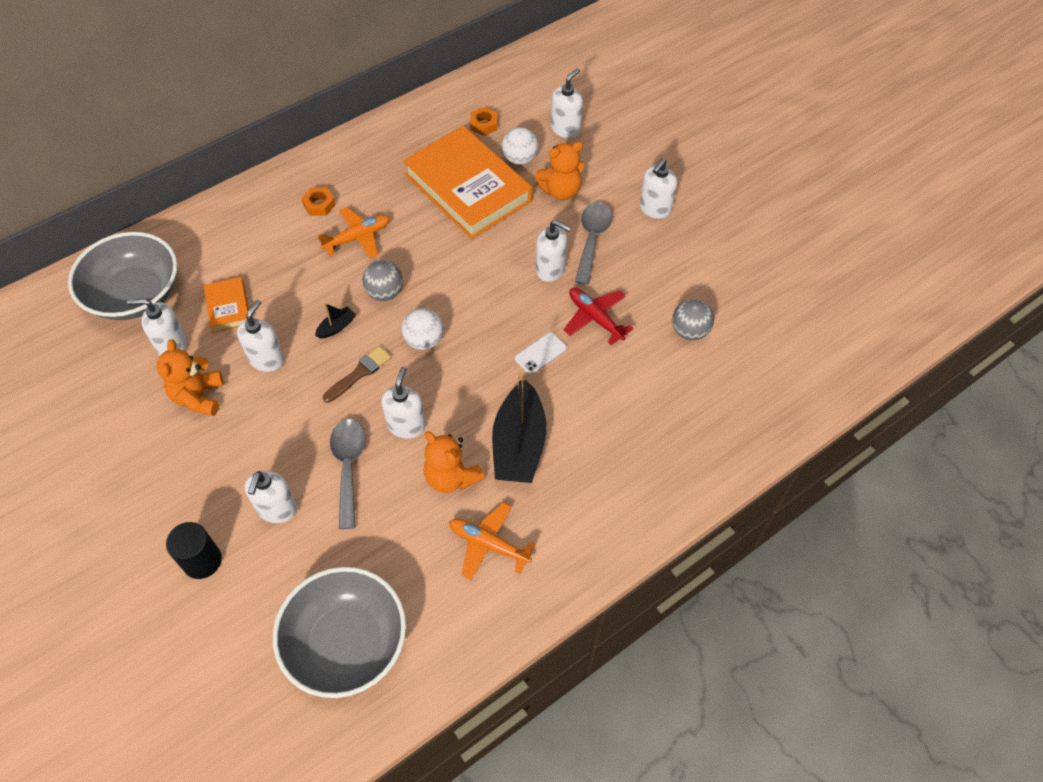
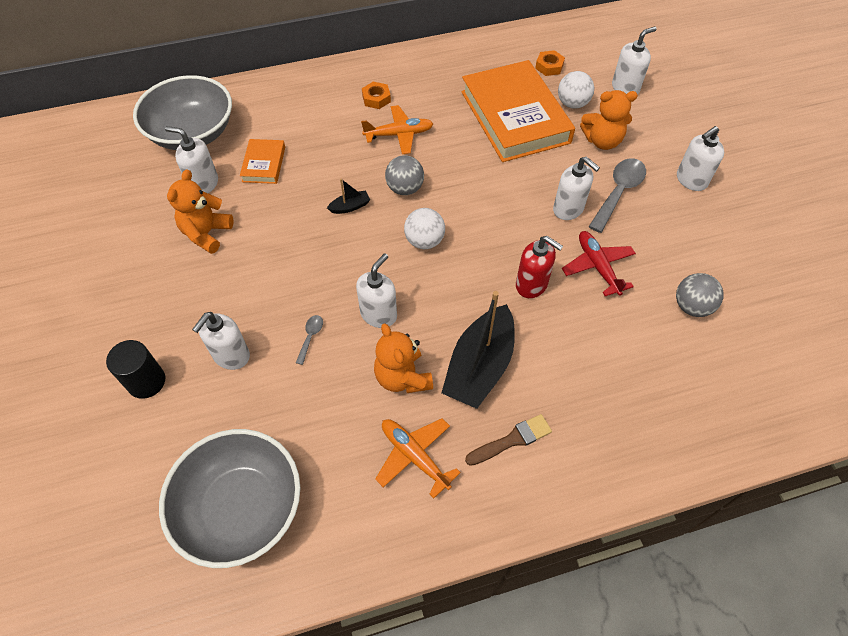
camera: 20 degrees right, 0 degrees up
(267, 359) = (278, 218): white soap dispenser -> none
(348, 467) = (310, 337): grey spoon -> grey spoon, size x0.48
(359, 373) = (354, 254): brown brush -> brown brush (512, 440)
(540, 353) = (531, 285): white phone -> red soap dispenser

